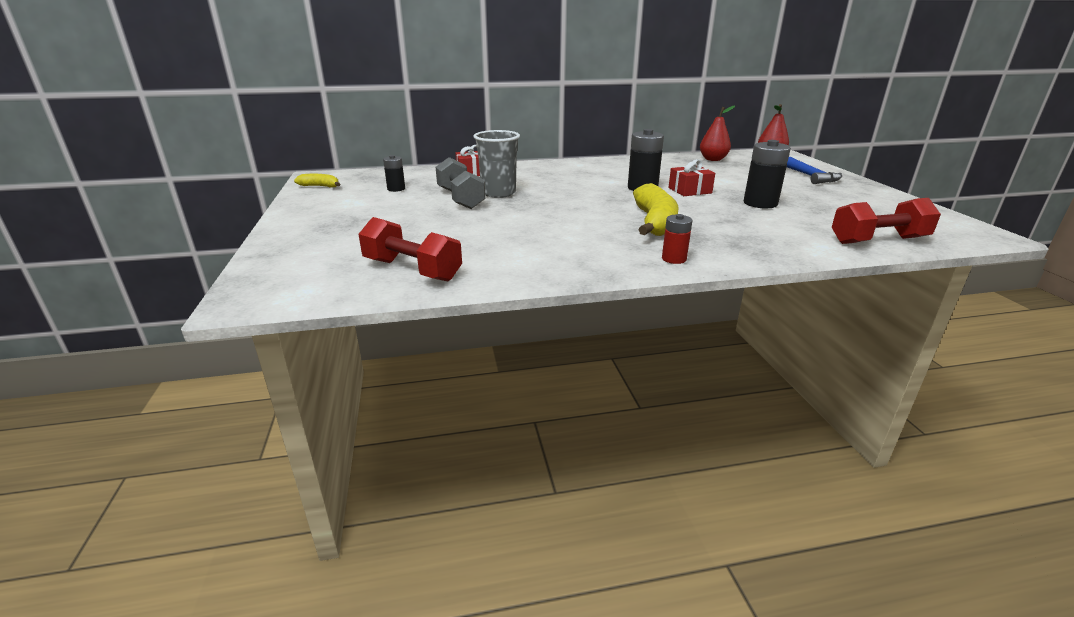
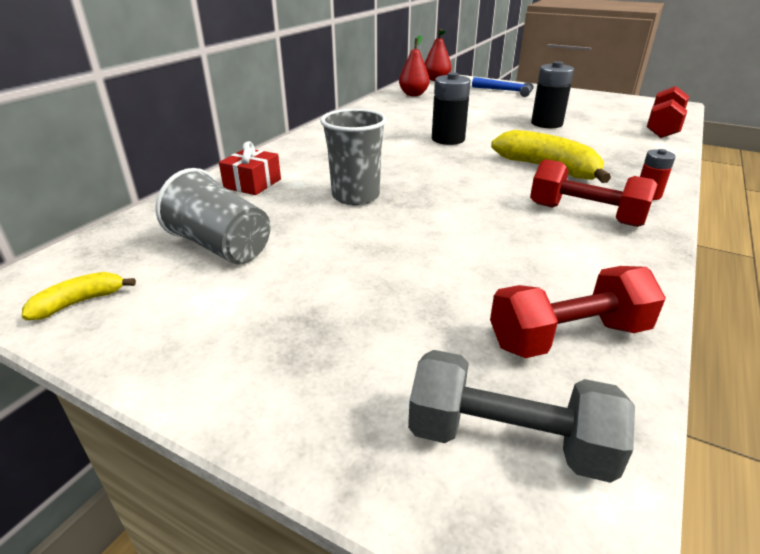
camera: 50 degrees left, 5 degrees up
(396, 189) = (221, 247): black battery -> grey cup
(460, 199) = (340, 222): grey dumbbell -> grey dumbbell (508, 440)
(589, 247) = (585, 215): none -> red dumbbell
(689, 190) = (482, 129): red gift -> none

